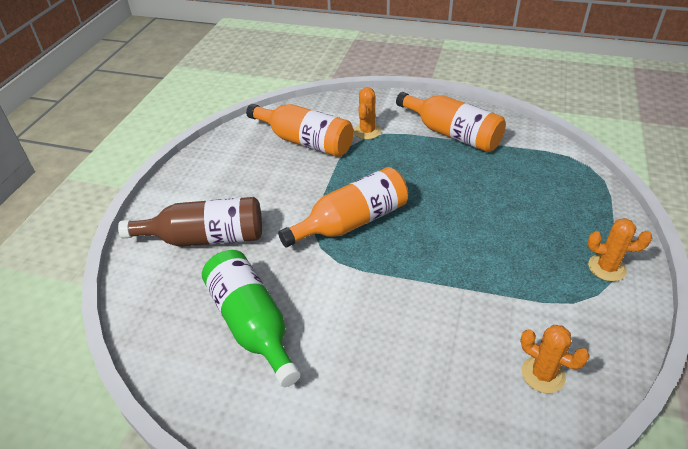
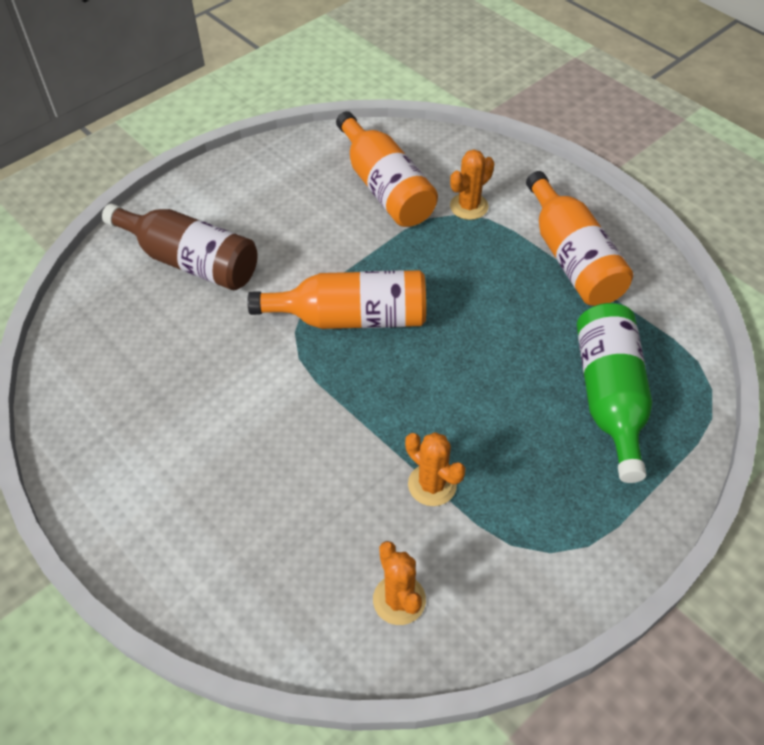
camera: 30 degrees right, 10 degrees up
(252, 324) = (163, 381): green bottle -> green bottle (609, 397)
(606, 268) = (594, 528): orange cactus -> orange cactus (432, 485)

